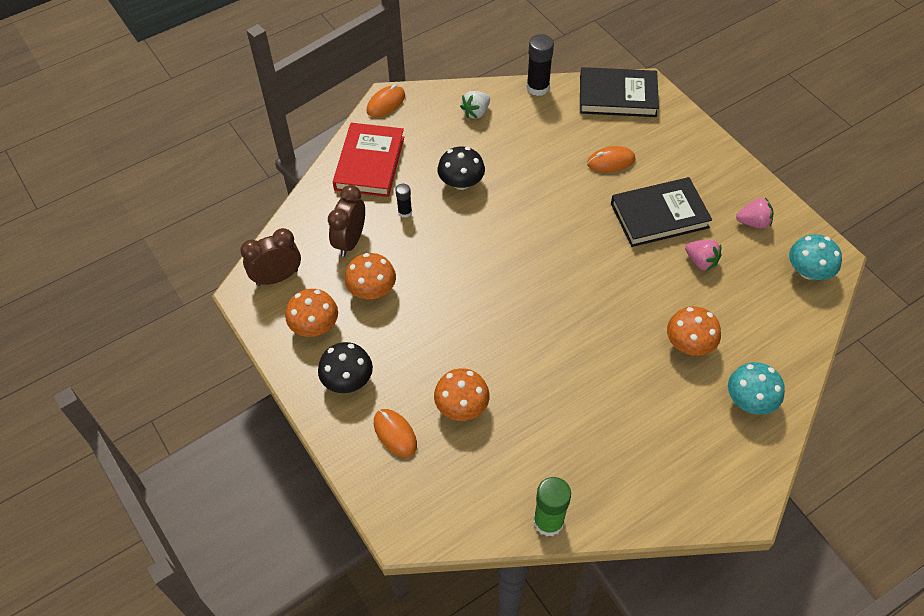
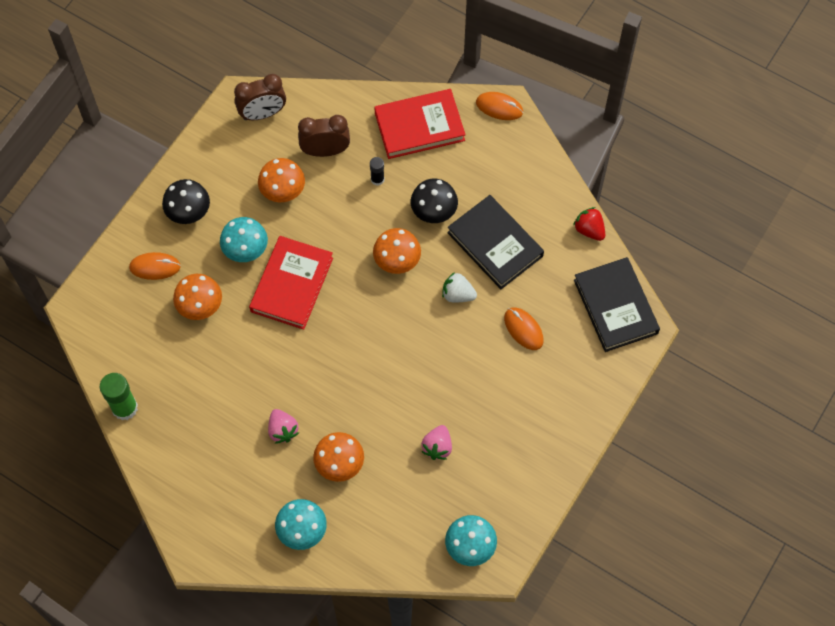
camera: 65 degrees right, 10 degrees up
(277, 277) = (262, 114): brown clock -> brown clock turned 120 degrees clockwise
(315, 326) = (228, 164): orange mushroom -> orange mushroom (397, 260)
(395, 434) = (155, 267): orange mouse -> orange mouse turned 60 degrees clockwise
(419, 343) = (245, 249): none -> turquoise mushroom
(476, 112) = (527, 188): white strawberry -> white strawberry (458, 294)
(479, 317) = (292, 285): none -> red book
(538, 87) = (589, 230): black glue stick -> red strawberry
(659, 215) = (476, 394): black book -> black book (495, 244)
(753, 222) = (508, 481): pink strawberry -> pink strawberry (282, 430)

